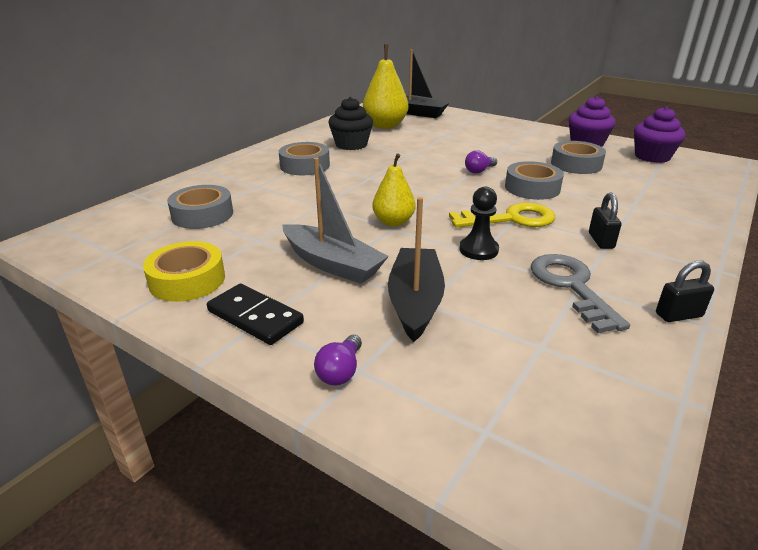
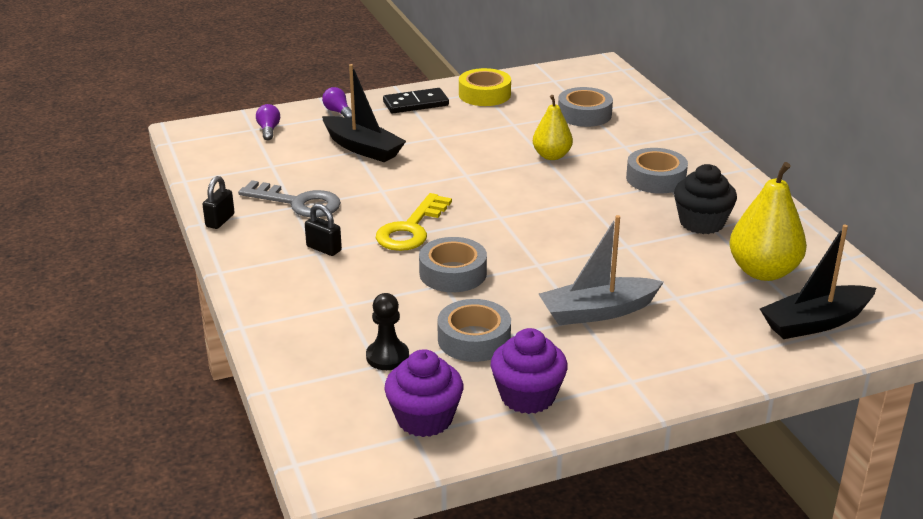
camera: 125 degrees right, 0 degrees up
(332, 264) = (443, 138): grey boat -> grey boat (597, 312)
(393, 222) = (475, 178): yellow pear -> yellow pear (551, 156)
(478, 250) = (386, 193): black pawn -> black pawn (387, 357)
(479, 171) = (531, 265): purple light bulb -> purple light bulb (268, 130)

